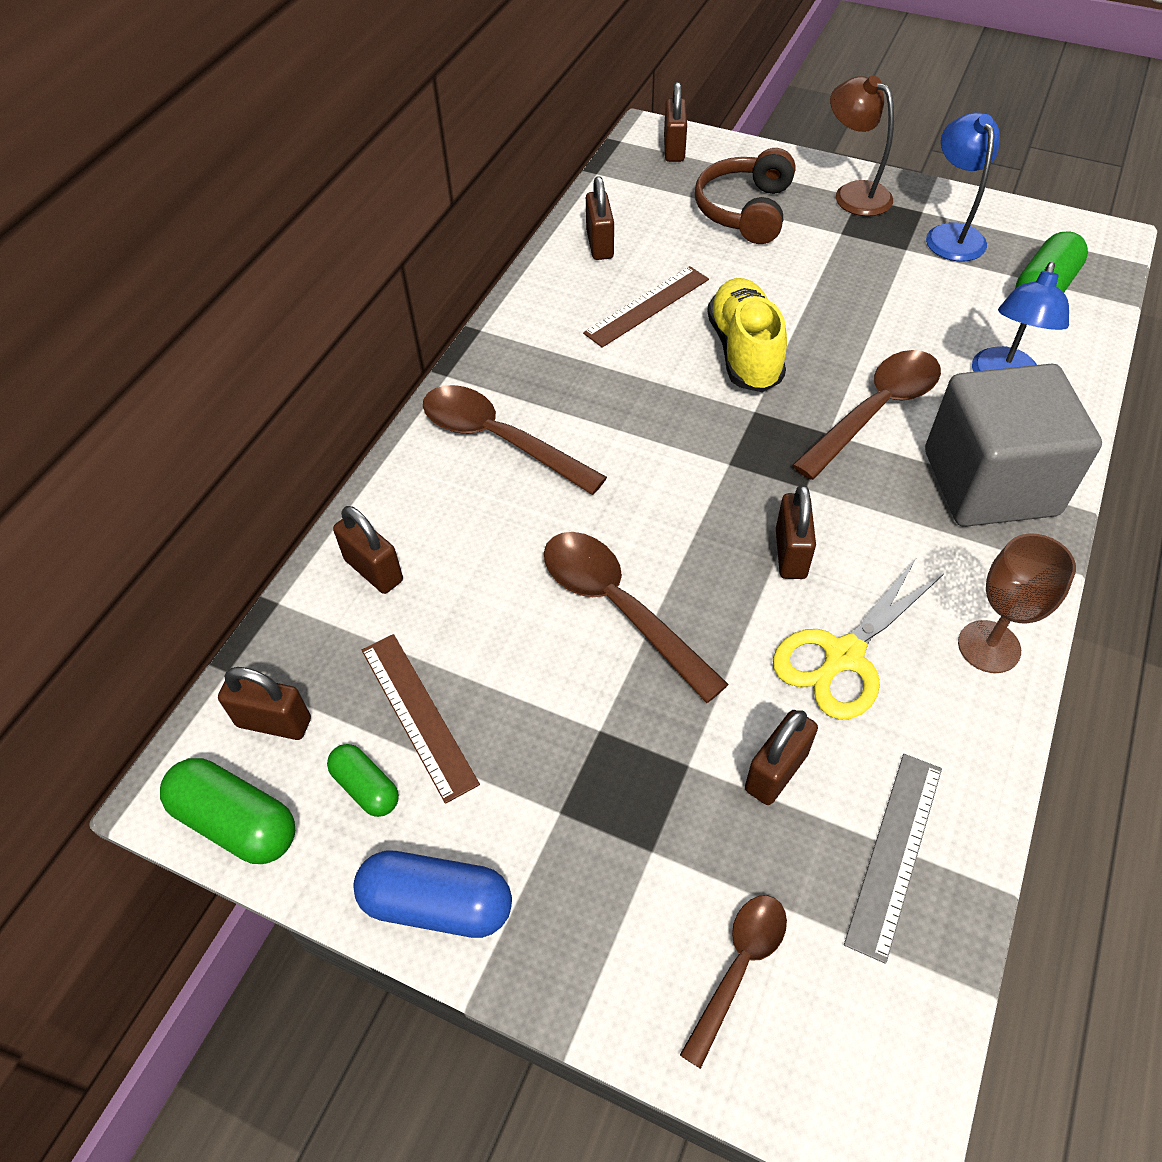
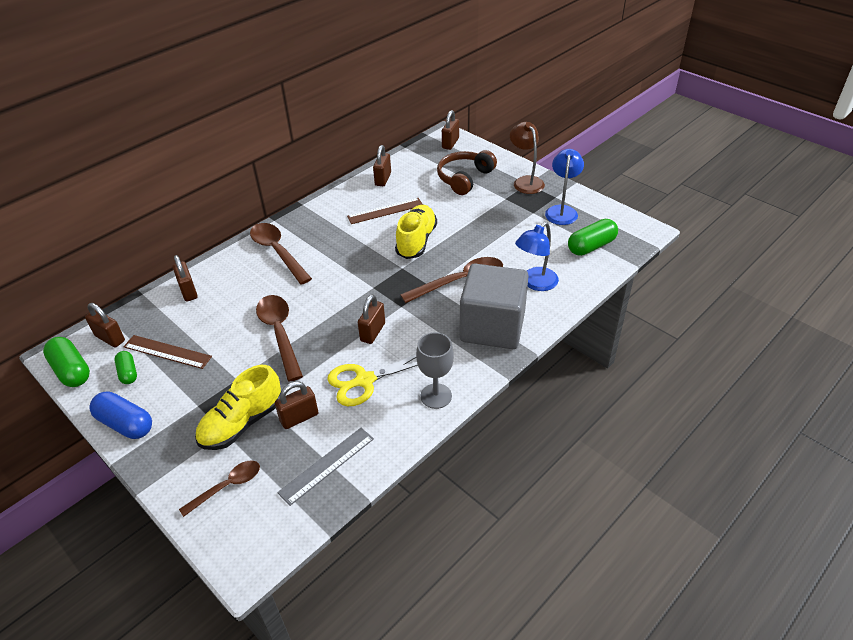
camera: 20 degrees right, 10 degrees down
(418, 715) = (167, 352): brown ruler -> brown ruler turned 60 degrees counterclockwise
(675, 820) = (242, 423): none -> yellow shoe
(989, 647) = (436, 396): brown goblet -> grey goblet

